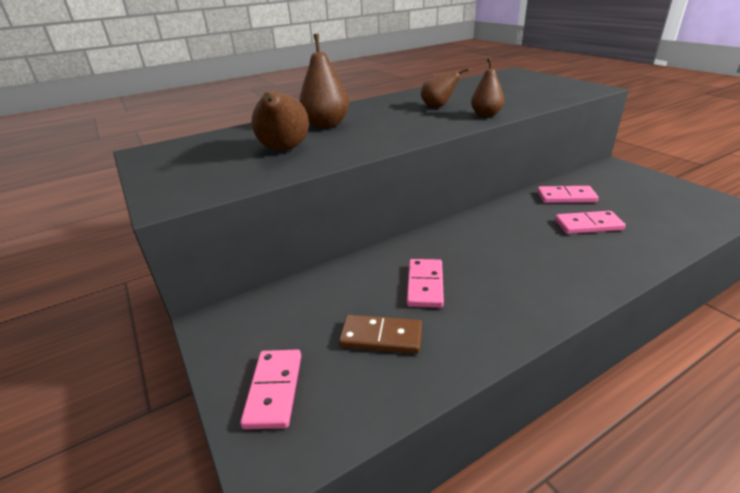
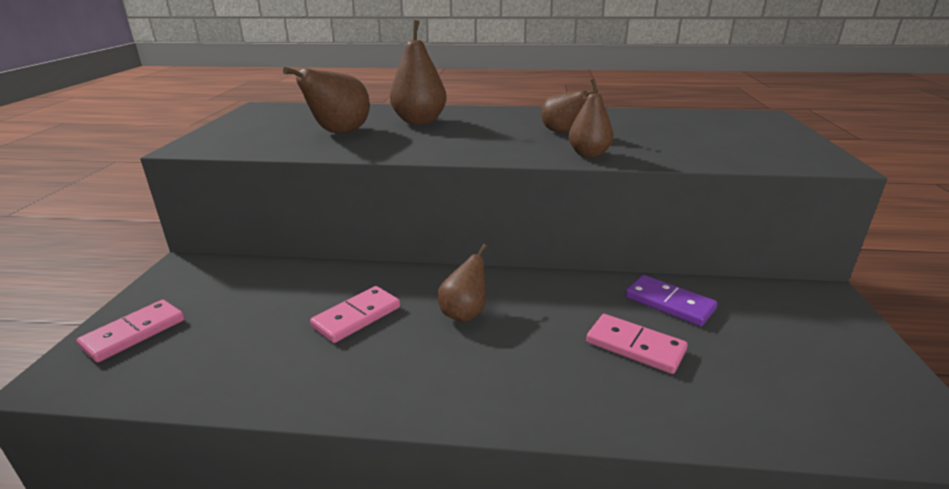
camera: 35 degrees right, 5 degrees down
(381, 337) = (252, 339): brown domino -> none
(483, 250) = (464, 313): none -> brown pear
(566, 197) = (669, 303): pink domino -> purple domino

